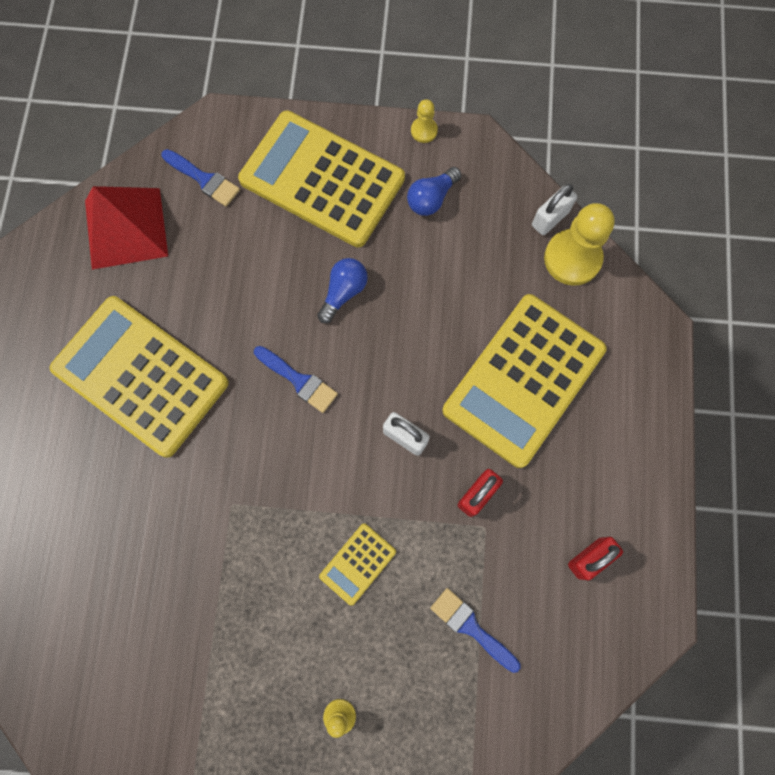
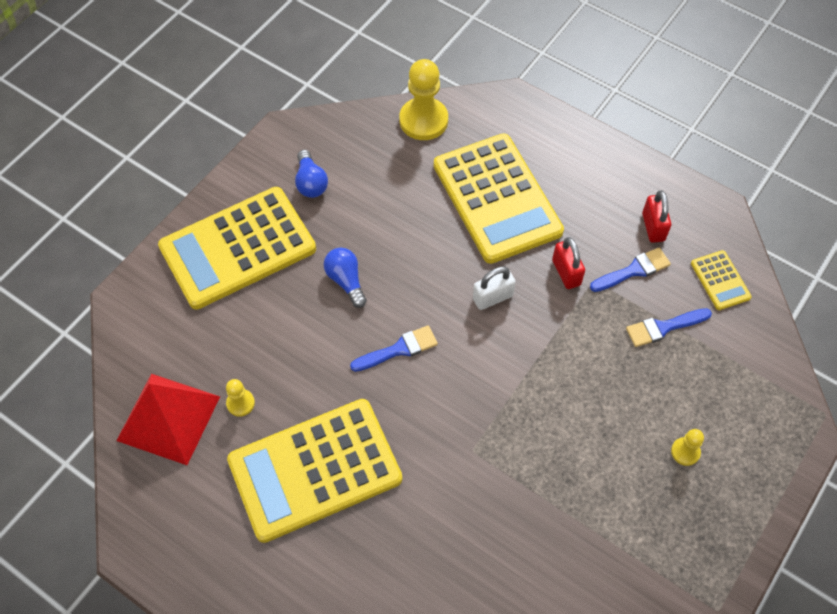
camera: 60 degrees left, 15 degrees down
(204, 179) = (170, 335): blue brush -> blue brush (633, 270)
(357, 563) = (573, 380): yellow calculator -> yellow calculator (720, 280)
(424, 131) = (250, 159): yellow pawn -> yellow pawn (240, 403)
(550, 218) = (382, 117): white padlock -> none

